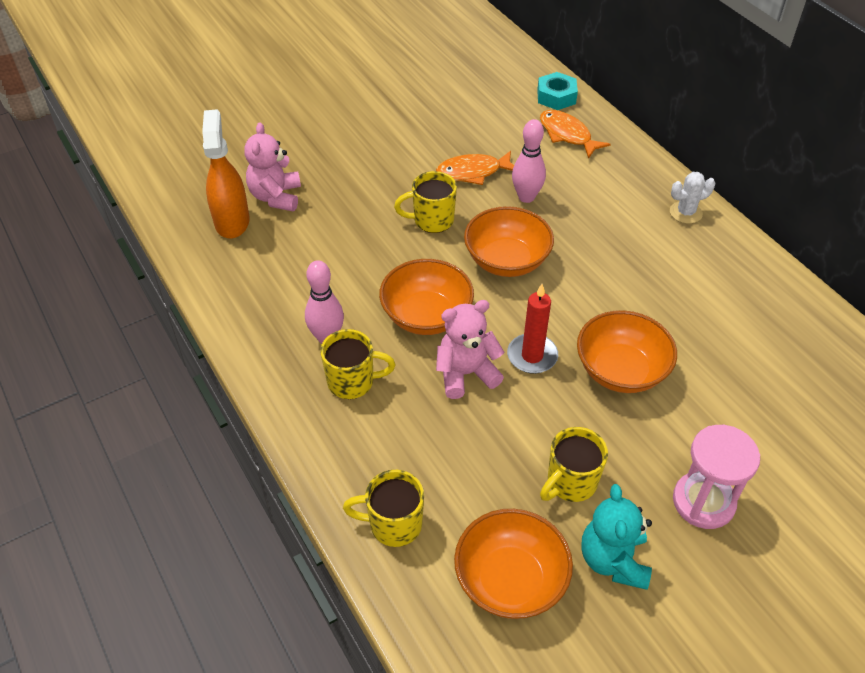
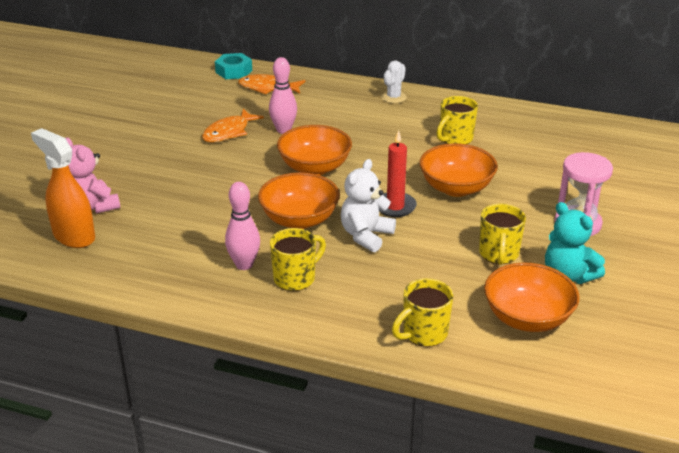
camera: 40 degrees left, 15 degrees down
(432, 220) = (234, 169): yellow mug -> yellow mug (455, 139)
(466, 373) = (366, 236): pink teddy bear -> white teddy bear

